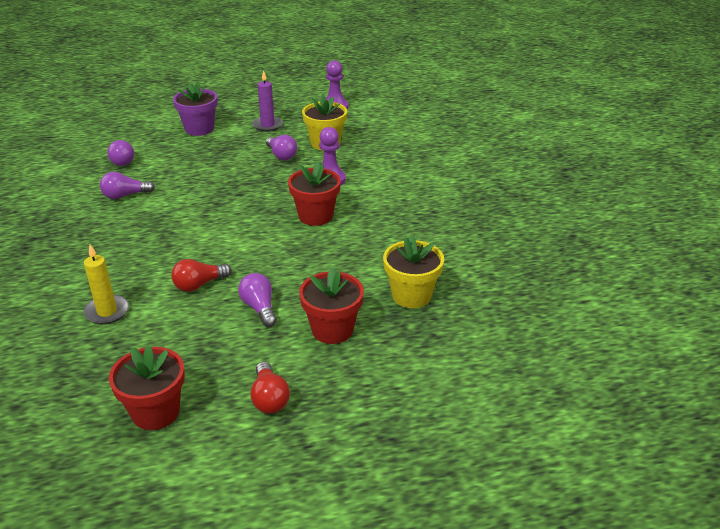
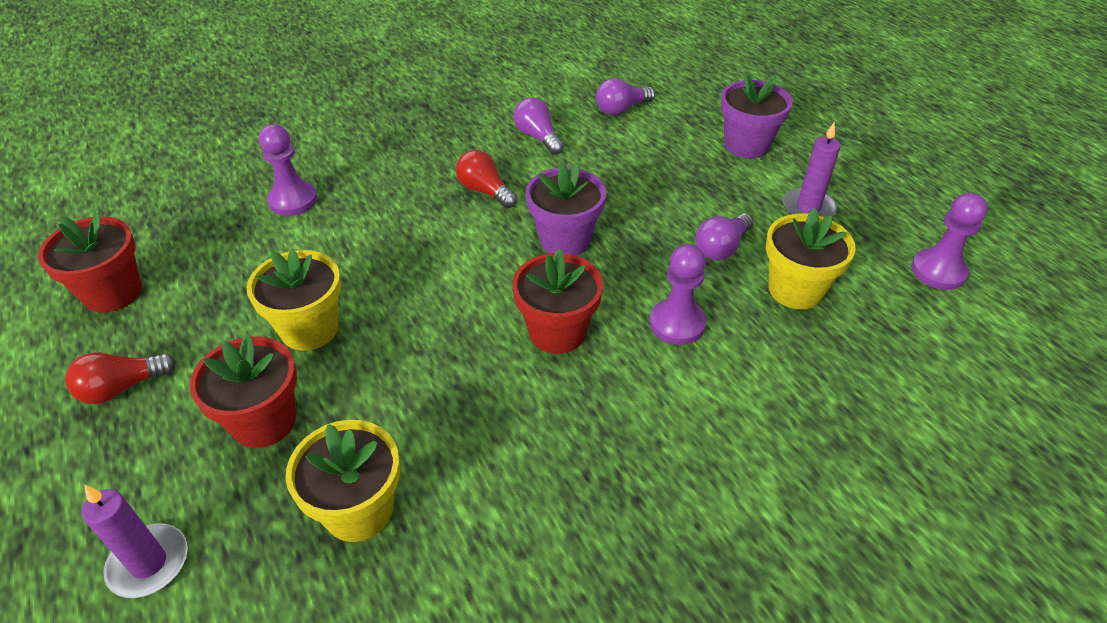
camera: 75 degrees right, 10 degrees up
(107, 312) = (293, 200): yellow candle -> purple pawn
(199, 285) = (355, 258): red light bulb -> red light bulb (485, 191)
(240, 202) = (565, 240): none -> purple flower pot
(259, 308) = (309, 329): purple light bulb -> yellow flower pot
(421, 376) = (149, 563): none -> purple candle

